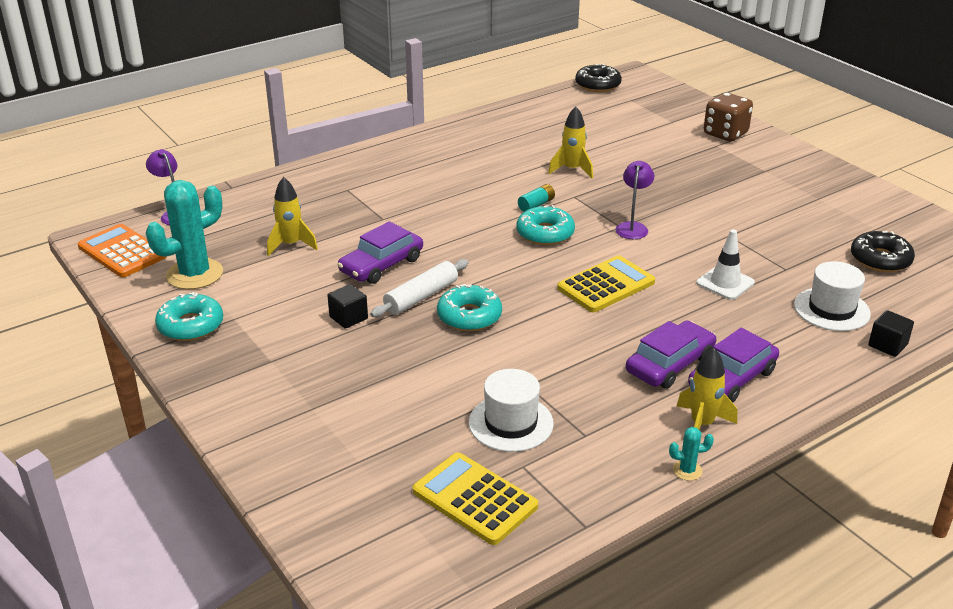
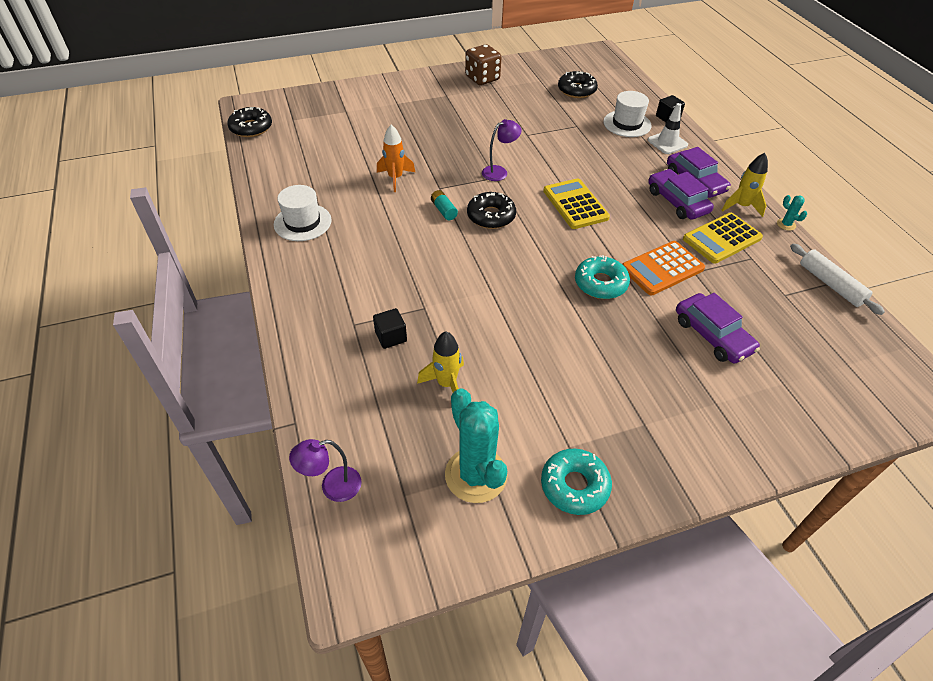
camera: 75 degrees left, 15 degrees up
(122, 252) = (400, 549): orange calculator -> orange calculator (662, 268)
(348, 318) = (587, 359): black cube -> black cube (391, 337)
(381, 265) = (506, 322): purple car -> purple car (712, 335)
(421, 297) = (565, 306): white rolling pin -> white rolling pin (830, 284)
(475, 499) = (821, 326): yellow calculator -> yellow calculator (721, 238)
(511, 423) = (738, 290): white hat -> white hat (302, 222)
(545, 233) = (491, 216): turquoise donut -> black donut
(572, 170) = (395, 178): yellow rocket -> orange rocket
(632, 227) = (499, 172): purple lamp -> purple lamp turned 120 degrees clockwise
(687, 470) = (786, 224): turquoise cactus -> turquoise cactus turned 45 degrees counterclockwise
(725, 134) = (382, 94): brown dice -> brown dice (482, 78)
(725, 283) = (586, 153): white traffic cone -> white traffic cone (667, 142)

